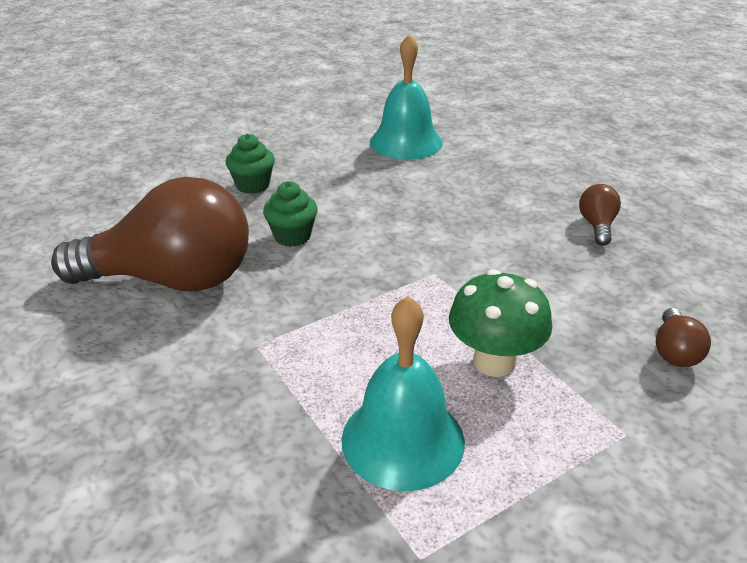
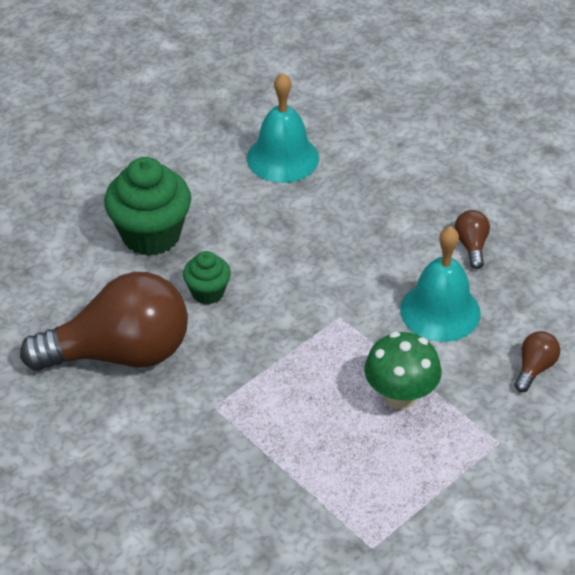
camera: 10 degrees left, 10 degrees up
(253, 185) = (151, 235): green cupcake -> green cupcake, size x1.86
(403, 440) = (344, 469): turquoise bell -> turquoise bell (440, 311)
(675, 352) = (534, 368): brown light bulb -> brown light bulb turned 150 degrees counterclockwise

